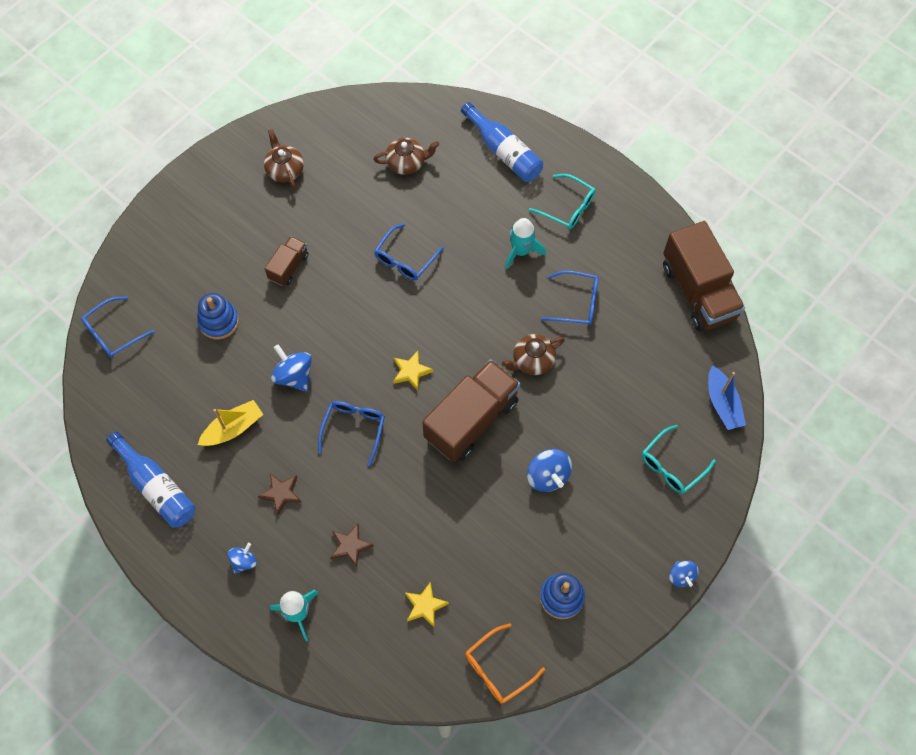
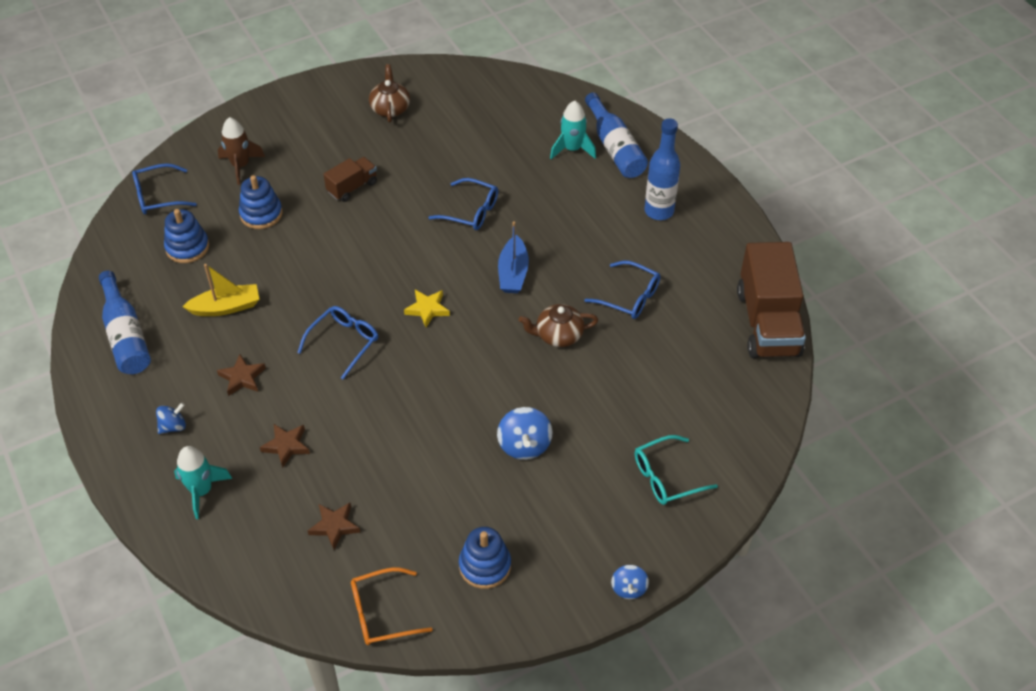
camera: 20 degrees right, 15 degrees down
(168, 378) = (187, 247): none -> blue stacking toy
(175, 276) = (240, 166): none -> brown rocket
(294, 376) = (309, 279): blue spinning top -> none
(405, 259) = (470, 211): blue glasses -> blue glasses turned 120 degrees counterclockwise
(406, 163) = (512, 132): brown teapot -> none
(425, 606) = (334, 526): yellow star -> brown star
(471, 420) = (468, 370): brown truck -> none
(521, 251) = (592, 236): turquoise rocket -> turquoise rocket (572, 149)
(567, 207) = (659, 211): turquoise glasses -> blue bottle
(722, 403) = (750, 435): blue boat -> blue boat (513, 273)

